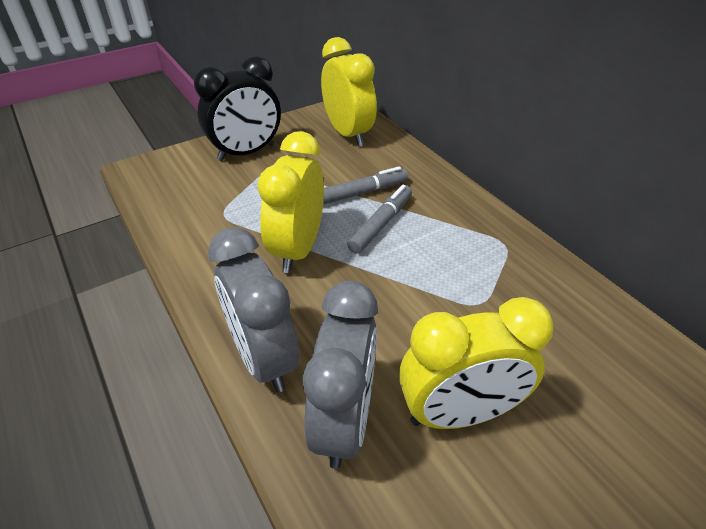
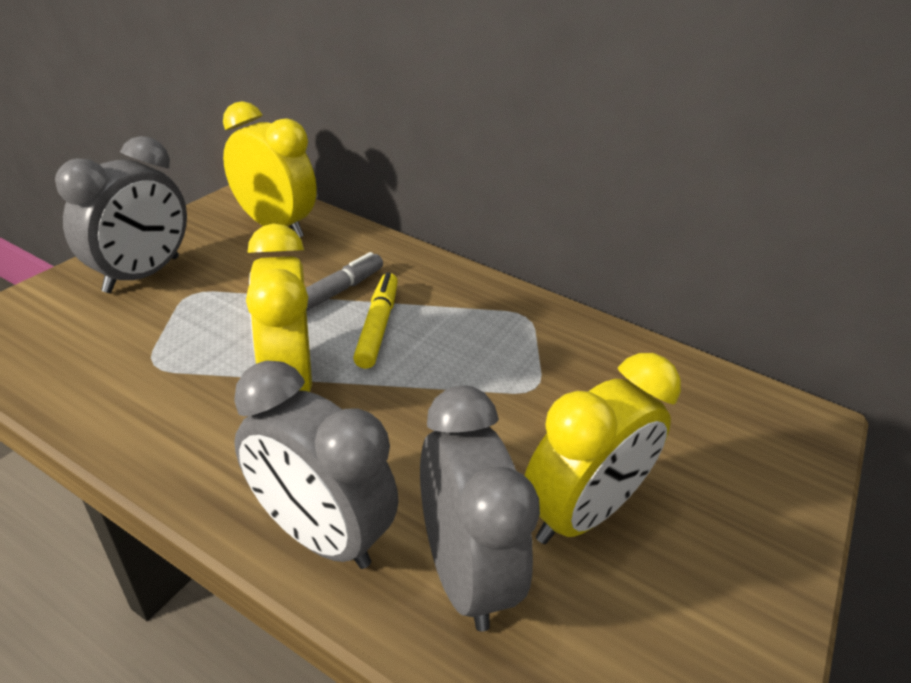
camera: 30 degrees left, 5 degrees down
(246, 153) = (142, 275): black clock -> grey clock
(381, 224) = (377, 326): grey marker -> yellow marker

